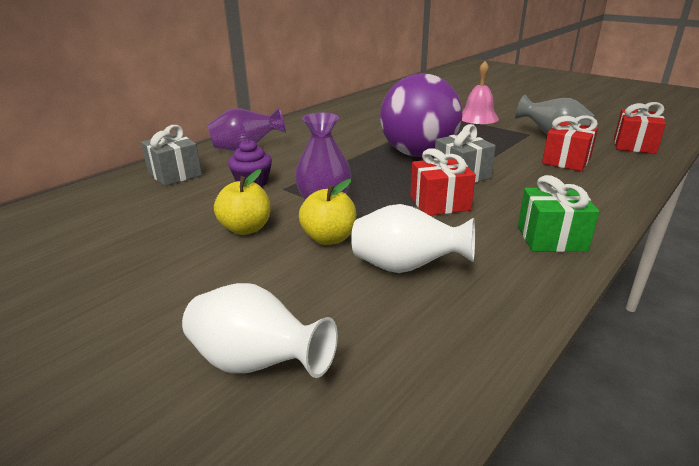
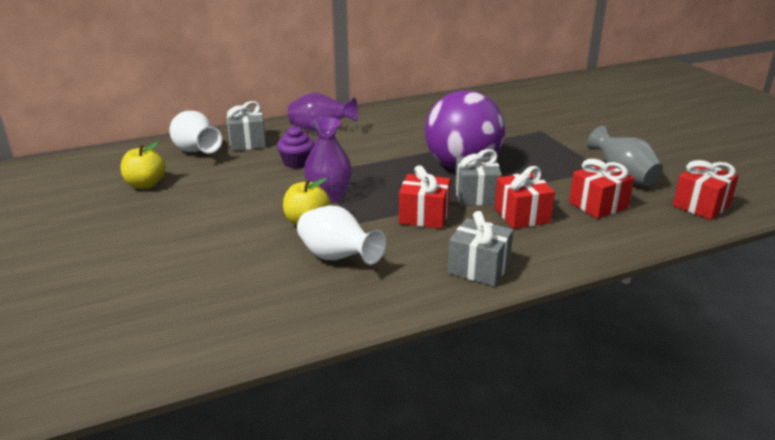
camera: 25 degrees right, 0 degrees up
(246, 228) = (257, 199): yellow apple -> yellow apple (145, 184)
(256, 363) = (184, 287): white vase -> white vase (196, 152)
(478, 117) = (573, 139): pink bell -> none
(521, 182) = (521, 215): none -> red gift
(551, 238) = (479, 268): green gift -> grey gift

